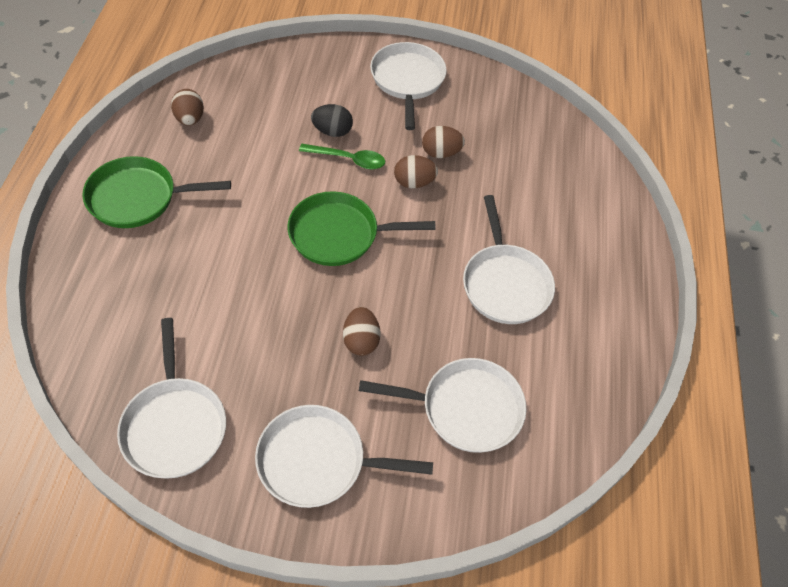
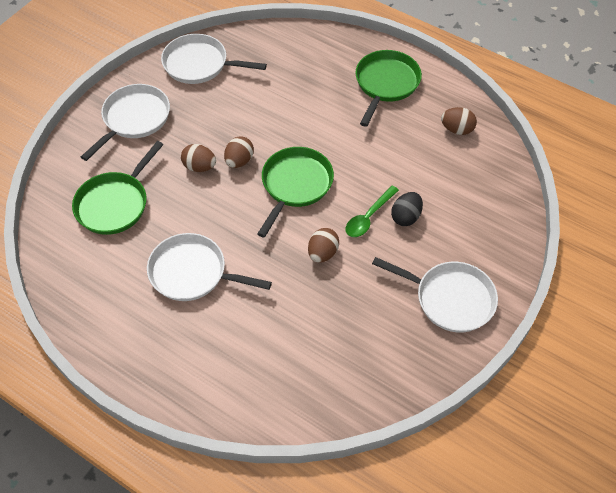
camera: 120 degrees right, 0 degrees up
(441, 153) = (347, 287): brown egg -> brown egg (239, 161)
(465, 408) = (115, 204): white pan -> green pan

